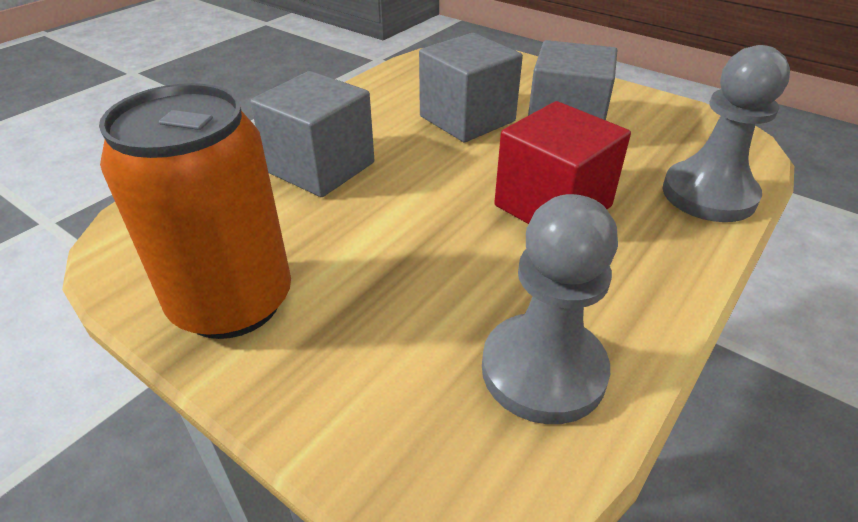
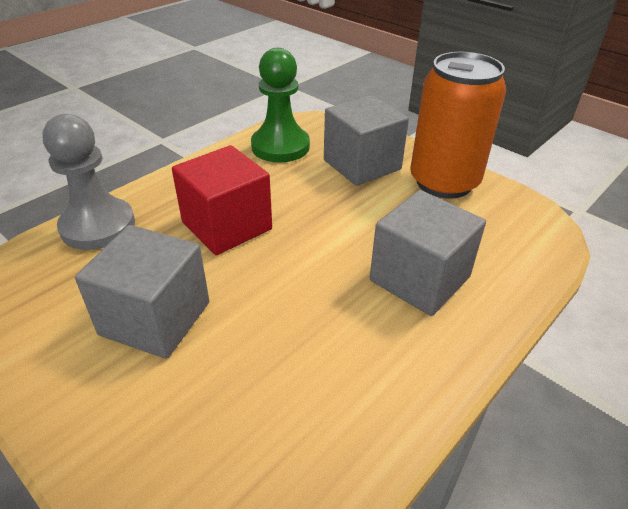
camera: 175 degrees left, 0 degrees up
(467, 119) = (262, 340): grey cube -> grey cube (362, 165)
(543, 370) = (280, 146): grey pawn -> green pawn

